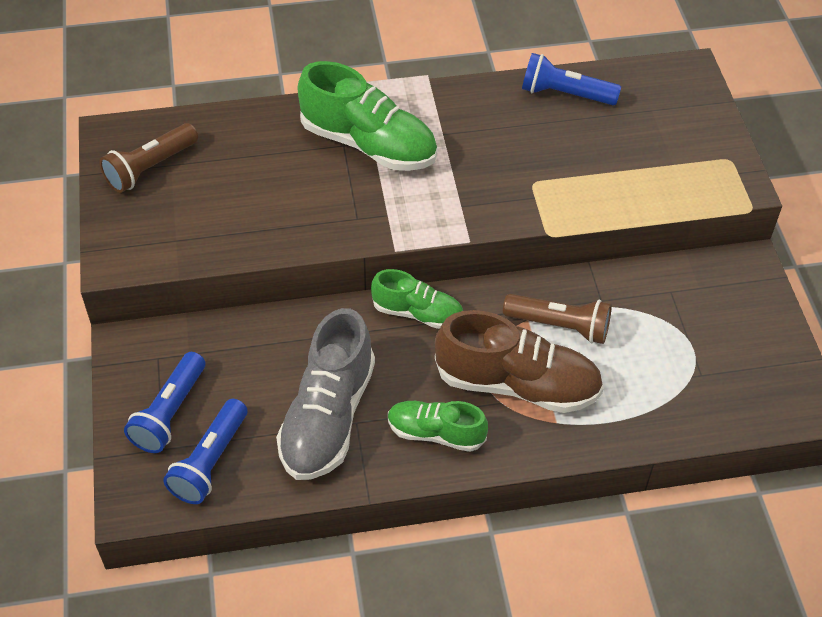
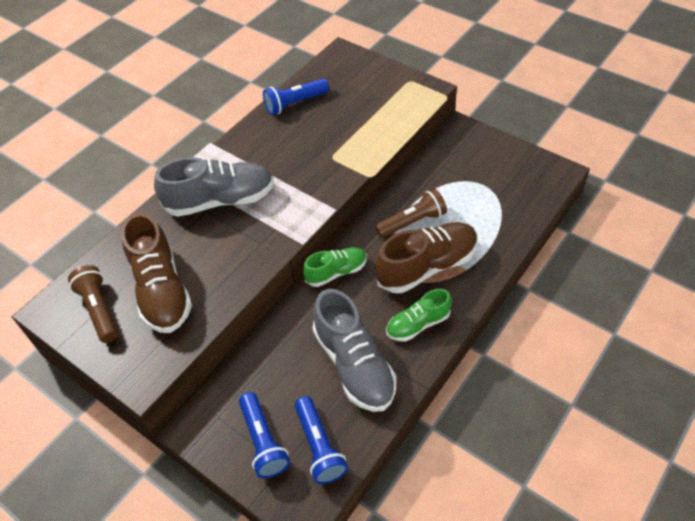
camera: 40 degrees left, 0 degrees up
(150, 168) = (99, 309): brown flashlight -> brown flashlight turned 150 degrees clockwise
(219, 192) = (161, 290): none -> brown shoe
(368, 144) = (220, 200): green shoe -> grey shoe

